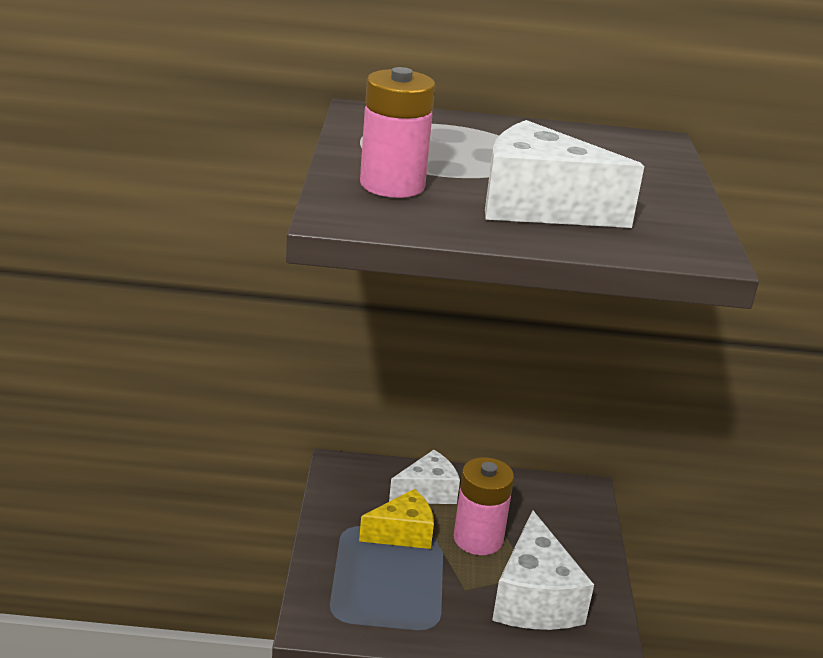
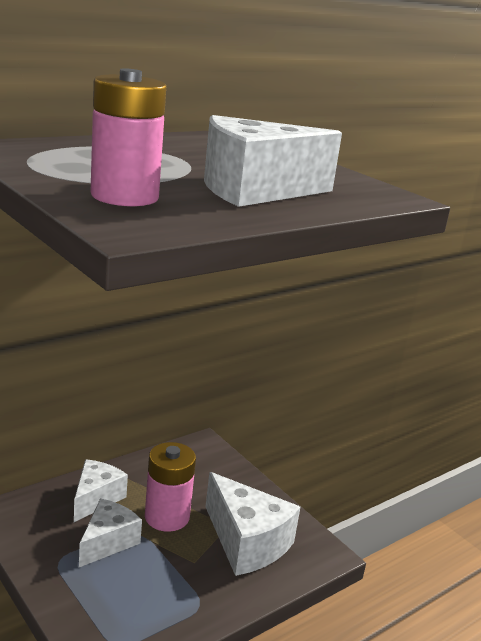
camera: 40 degrees left, 5 degrees down
(402, 533) = (108, 542): yellow cheese -> white cheese

